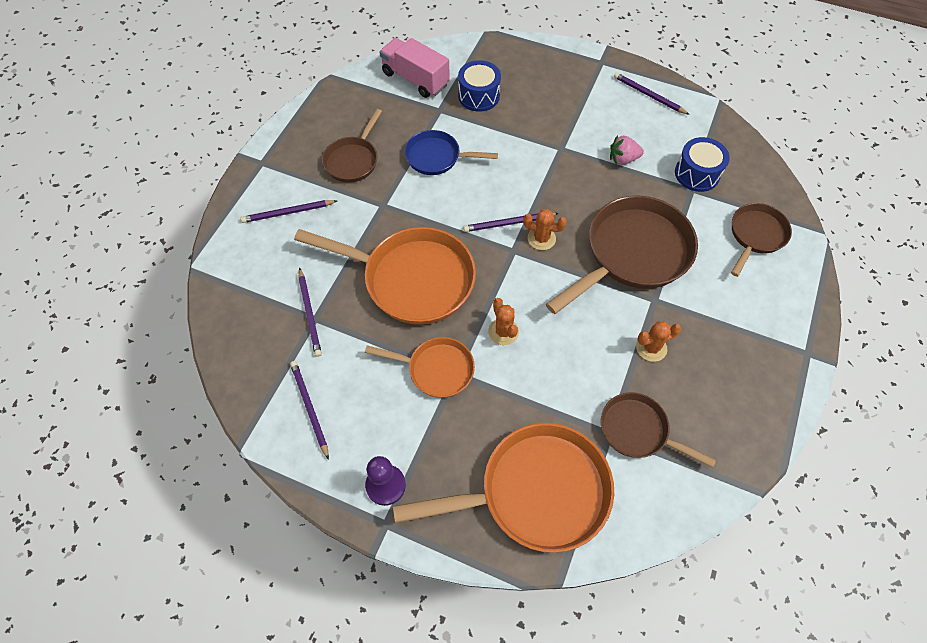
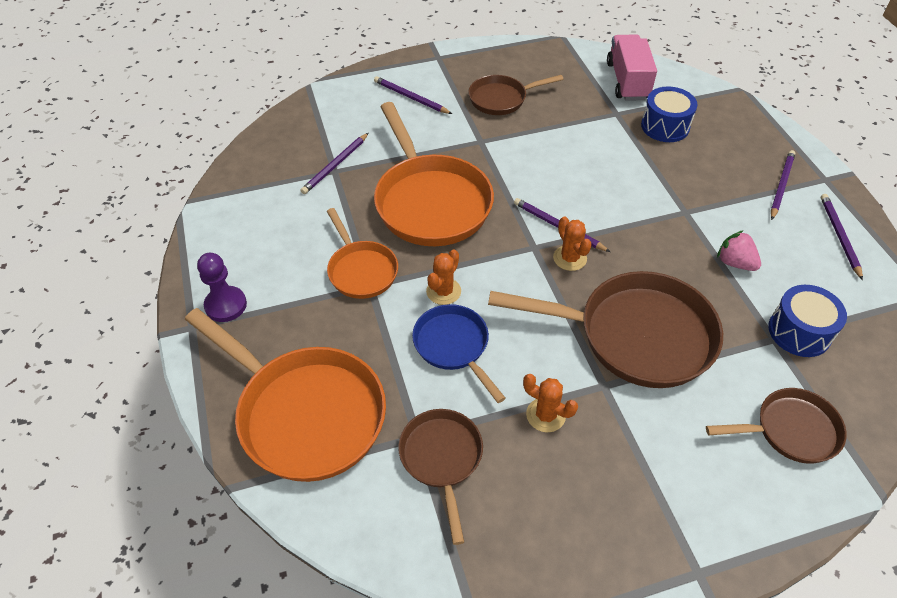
camera: 50 degrees right, 10 degrees down
(310, 408) = (253, 218): purple pencil -> purple pencil (781, 186)
(437, 157) = (567, 141): blue pan -> blue pan (453, 346)

